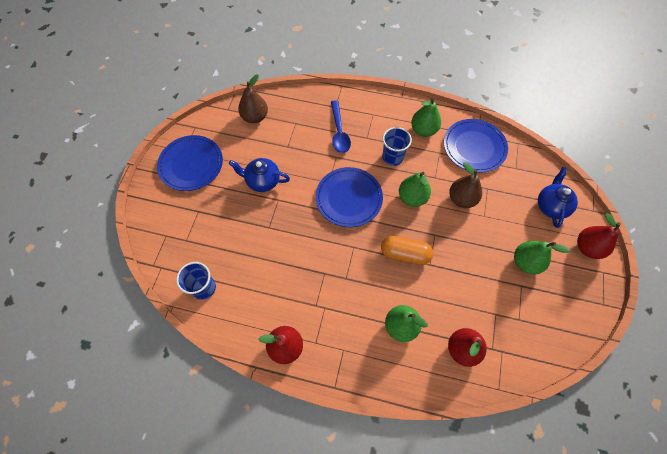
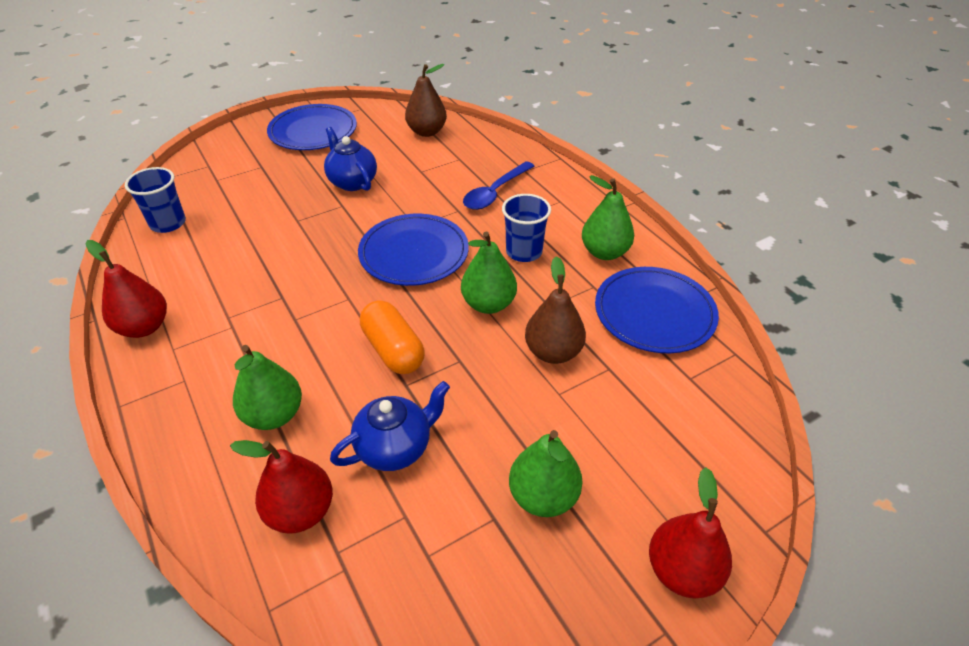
camera: 45 degrees right, 20 degrees down
(551, 206) = (688, 464): blue teapot -> blue teapot (395, 447)

